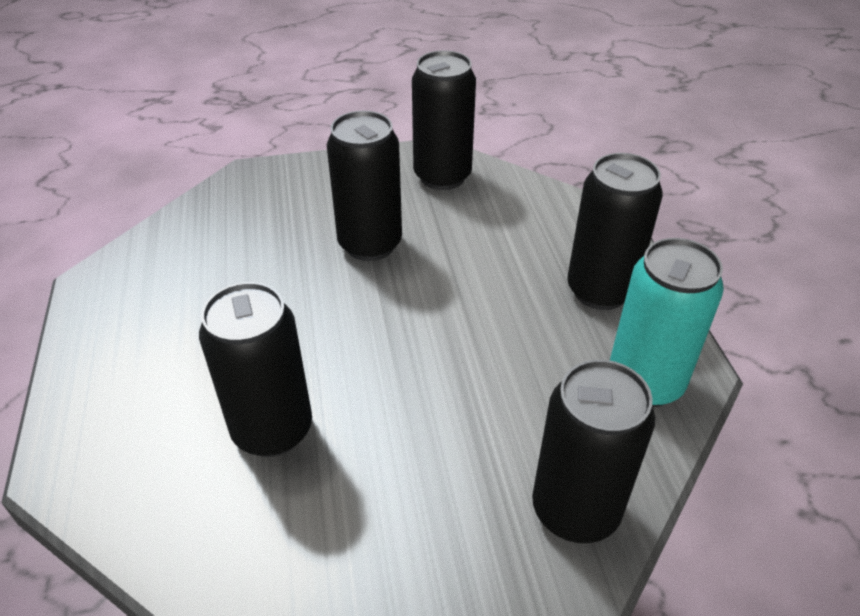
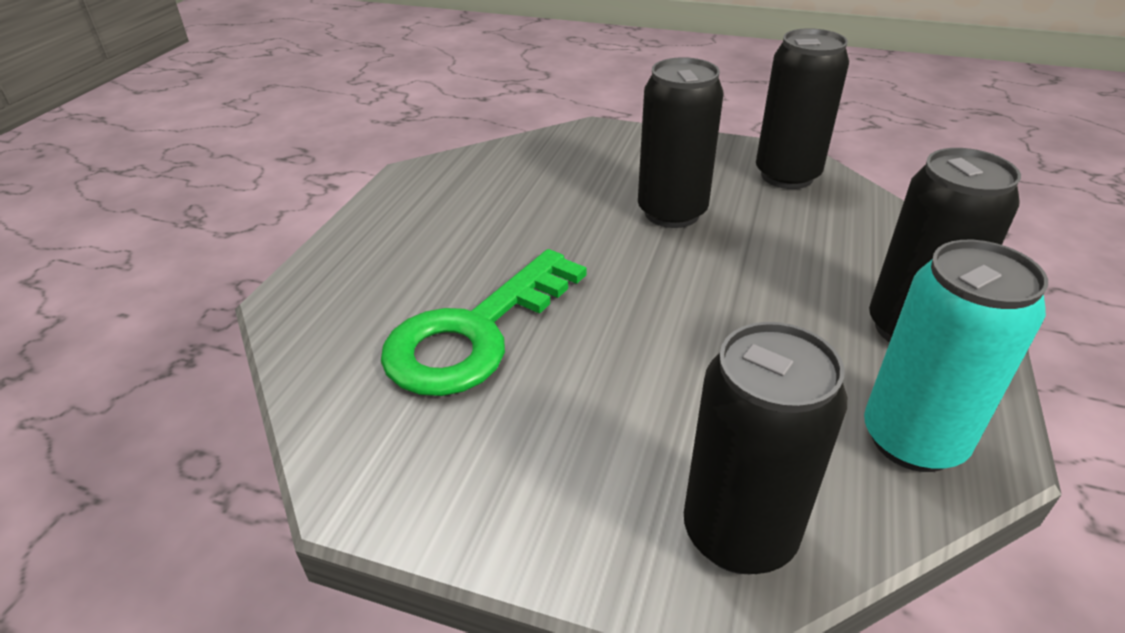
camera: 30 degrees right, 5 degrees down
(272, 430) = (475, 334): black can -> green key

